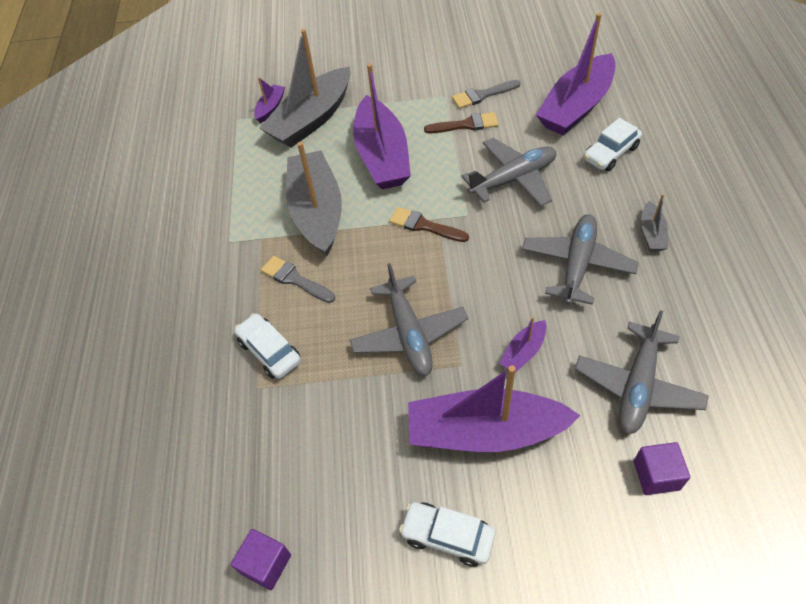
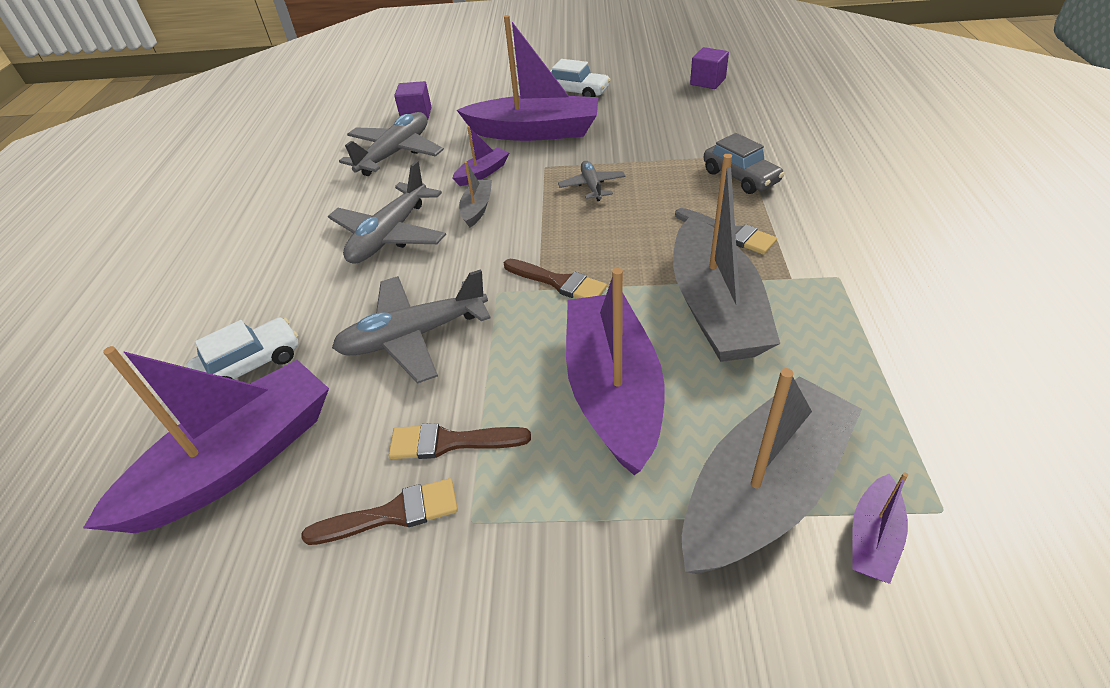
camera: 175 degrees left, 10 degrees down
(269, 351) = (740, 177): white car -> grey car
(409, 334) = (592, 186): grey plane -> grey plane, size x0.54
(482, 95) = (392, 514): grey brush -> brown brush
(651, 233) = (286, 260): grey boat -> grey boat (477, 208)

